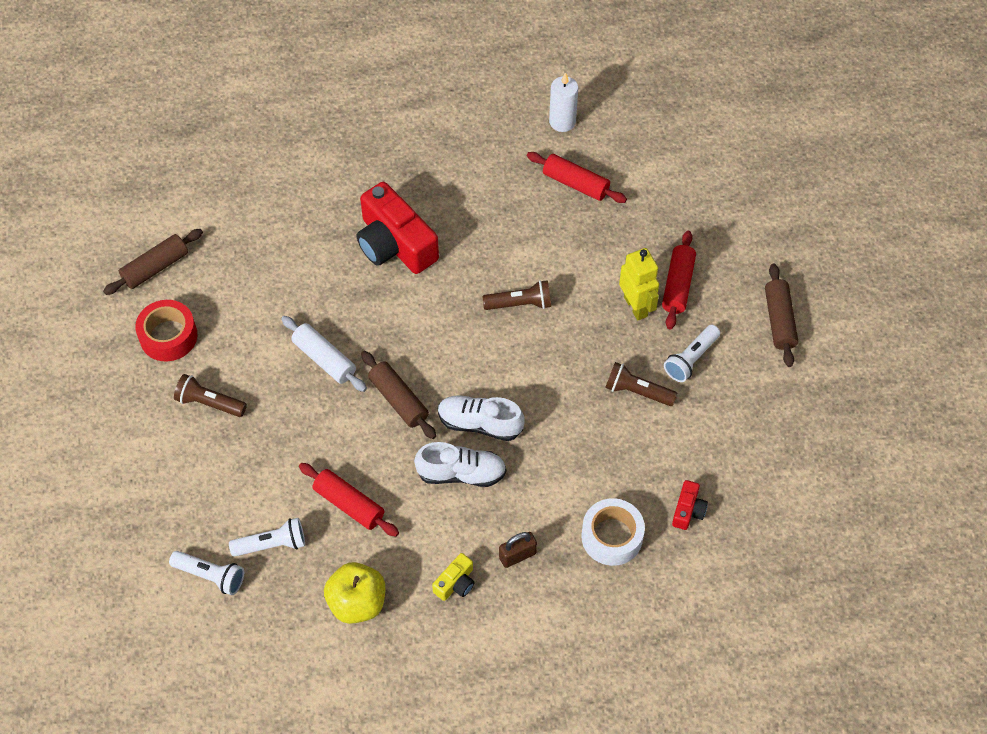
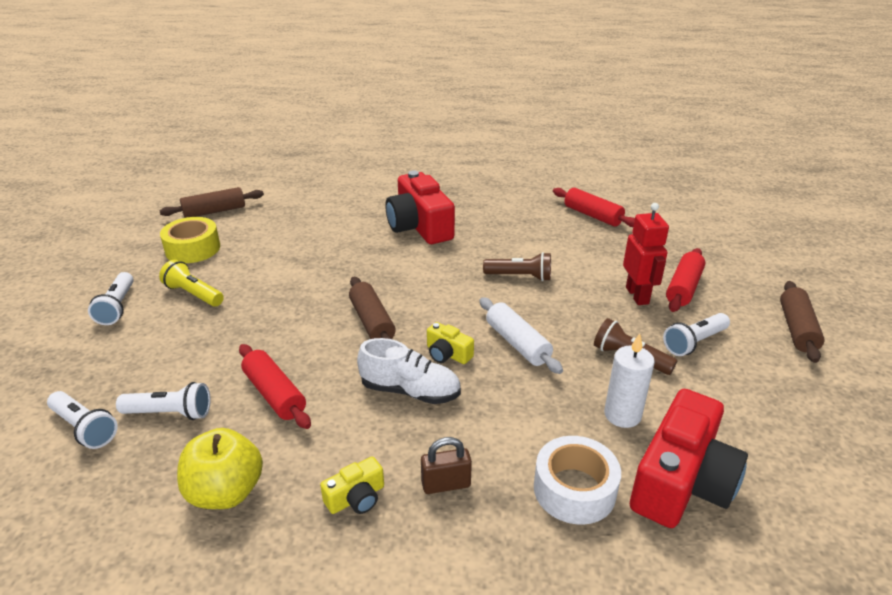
camera: 15 degrees right, 25 degrees down
(145, 438) = (117, 307): none -> white flashlight
(168, 336) = (193, 249): red tape -> yellow tape
(209, 403) = (193, 294): brown flashlight -> yellow flashlight
(324, 359) = (317, 283): white rolling pin -> white rolling pin (517, 343)
(480, 424) = (447, 354): white shoe -> yellow camera
(562, 122) = (588, 184): white candle -> white candle (622, 415)
(636, 306) = (637, 295): yellow robot -> red robot
(688, 510) = (681, 481): red camera -> red camera, size x2.19

